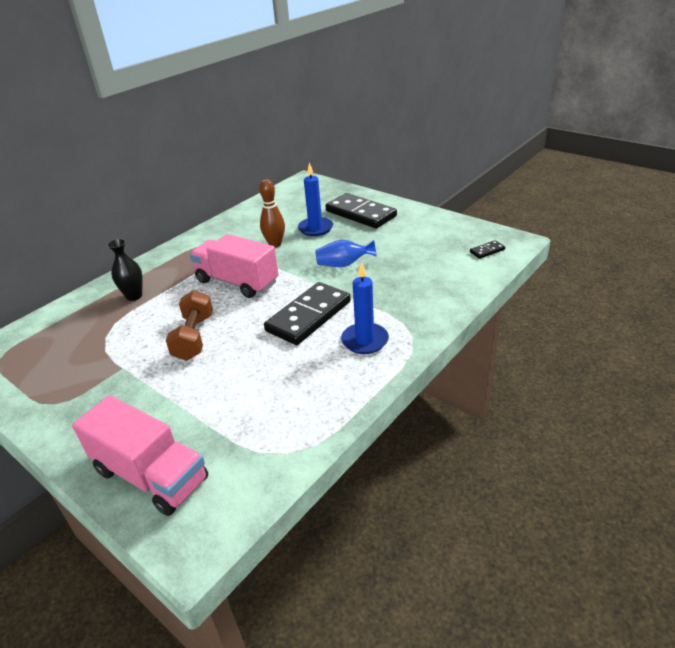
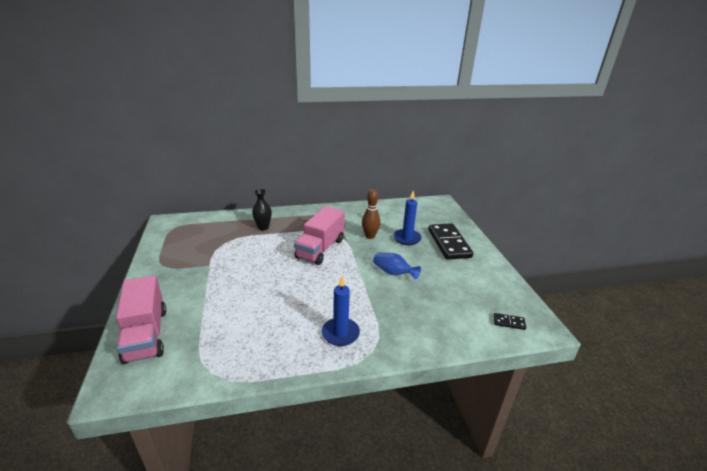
camera: 35 degrees right, 5 degrees down
(194, 337) = (259, 269): brown dumbbell -> none
(237, 282) = (320, 248): pink truck -> pink truck turned 135 degrees counterclockwise
(308, 316) = (330, 295): black domino -> none

